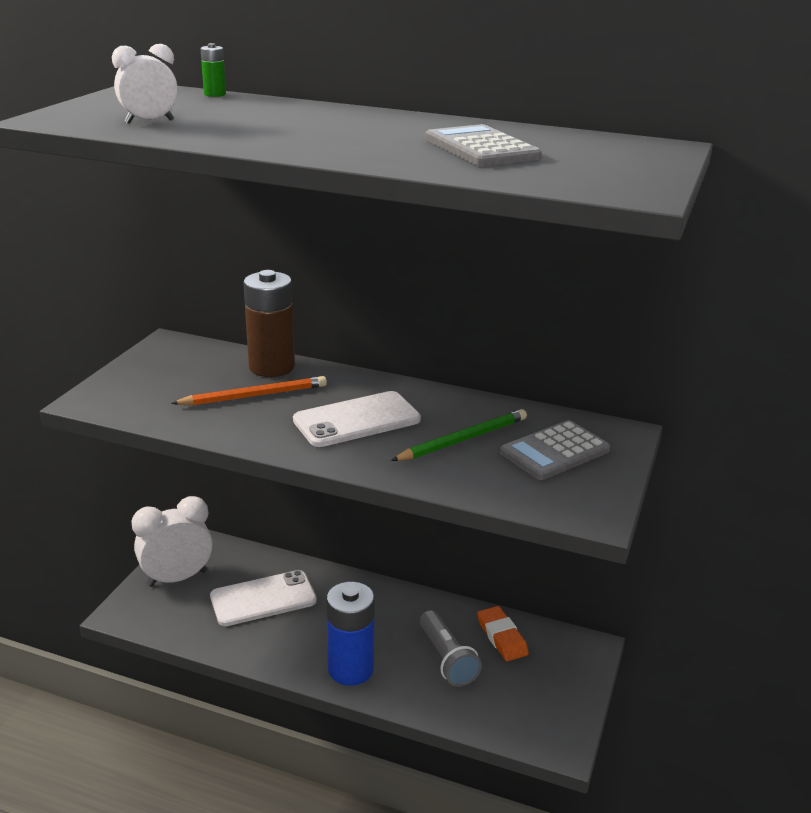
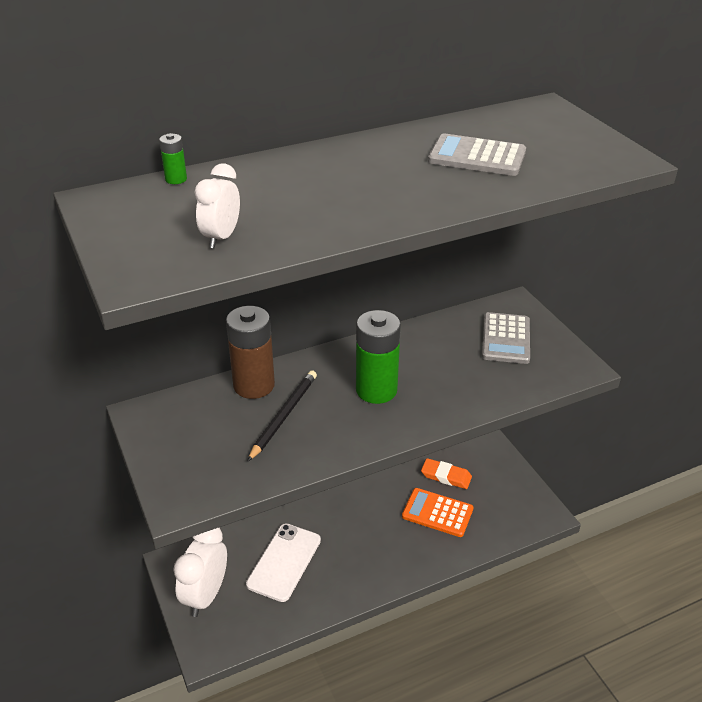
camera: 45 degrees left, 10 degrees up
(254, 395) = (283, 416): orange pencil -> black pencil
(351, 669) = (398, 562): blue battery -> none
(357, 420) = (376, 390): white phone -> green battery
(447, 659) = (437, 513): grey flashlight -> orange calculator
(463, 439) = (452, 363): green pencil -> none

